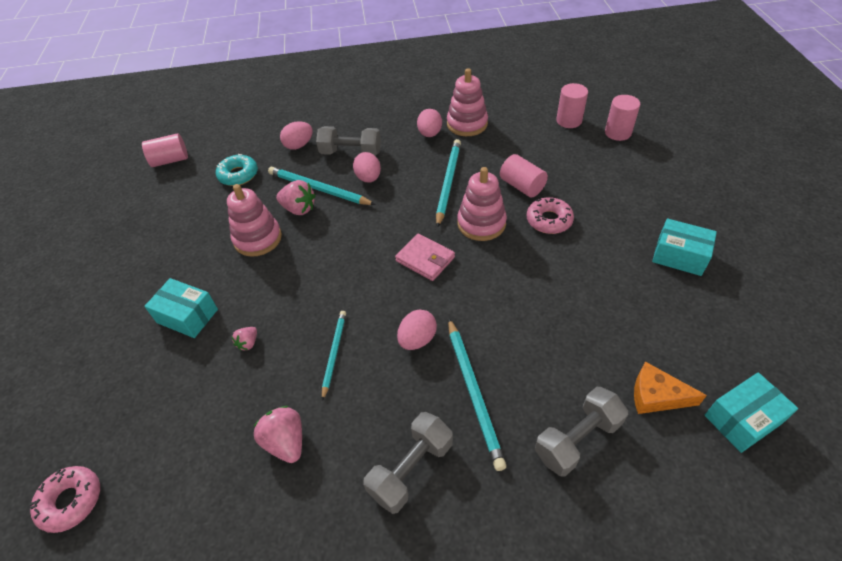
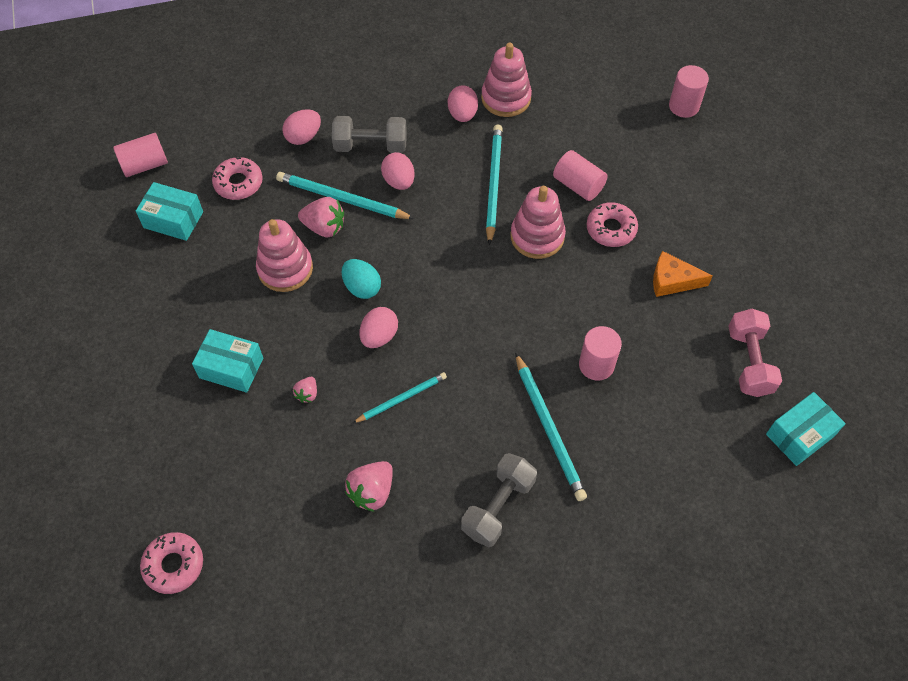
camera: 10 degrees left, 10 degrees up
(238, 175) = (238, 183): turquoise donut -> pink donut
(286, 442) = (372, 491): pink strawberry -> pink strawberry turned 105 degrees counterclockwise
(319, 256) = (362, 287): none -> turquoise egg
(334, 353) = (401, 399): turquoise pencil -> turquoise pencil turned 60 degrees clockwise
(417, 339) = (485, 377): pink egg -> pink egg (379, 336)
(425, 259) = (480, 284): pink wallet -> none
(569, 121) = (627, 90): pink cylinder -> pink cylinder (596, 365)
(577, 439) = (650, 466): grey dumbbell -> none
(656, 396) = (722, 419): orange cheese -> orange cheese (672, 281)
(679, 256) = (748, 266): turquoise box -> turquoise box (173, 220)
(683, 341) = (749, 362): none -> pink dumbbell

